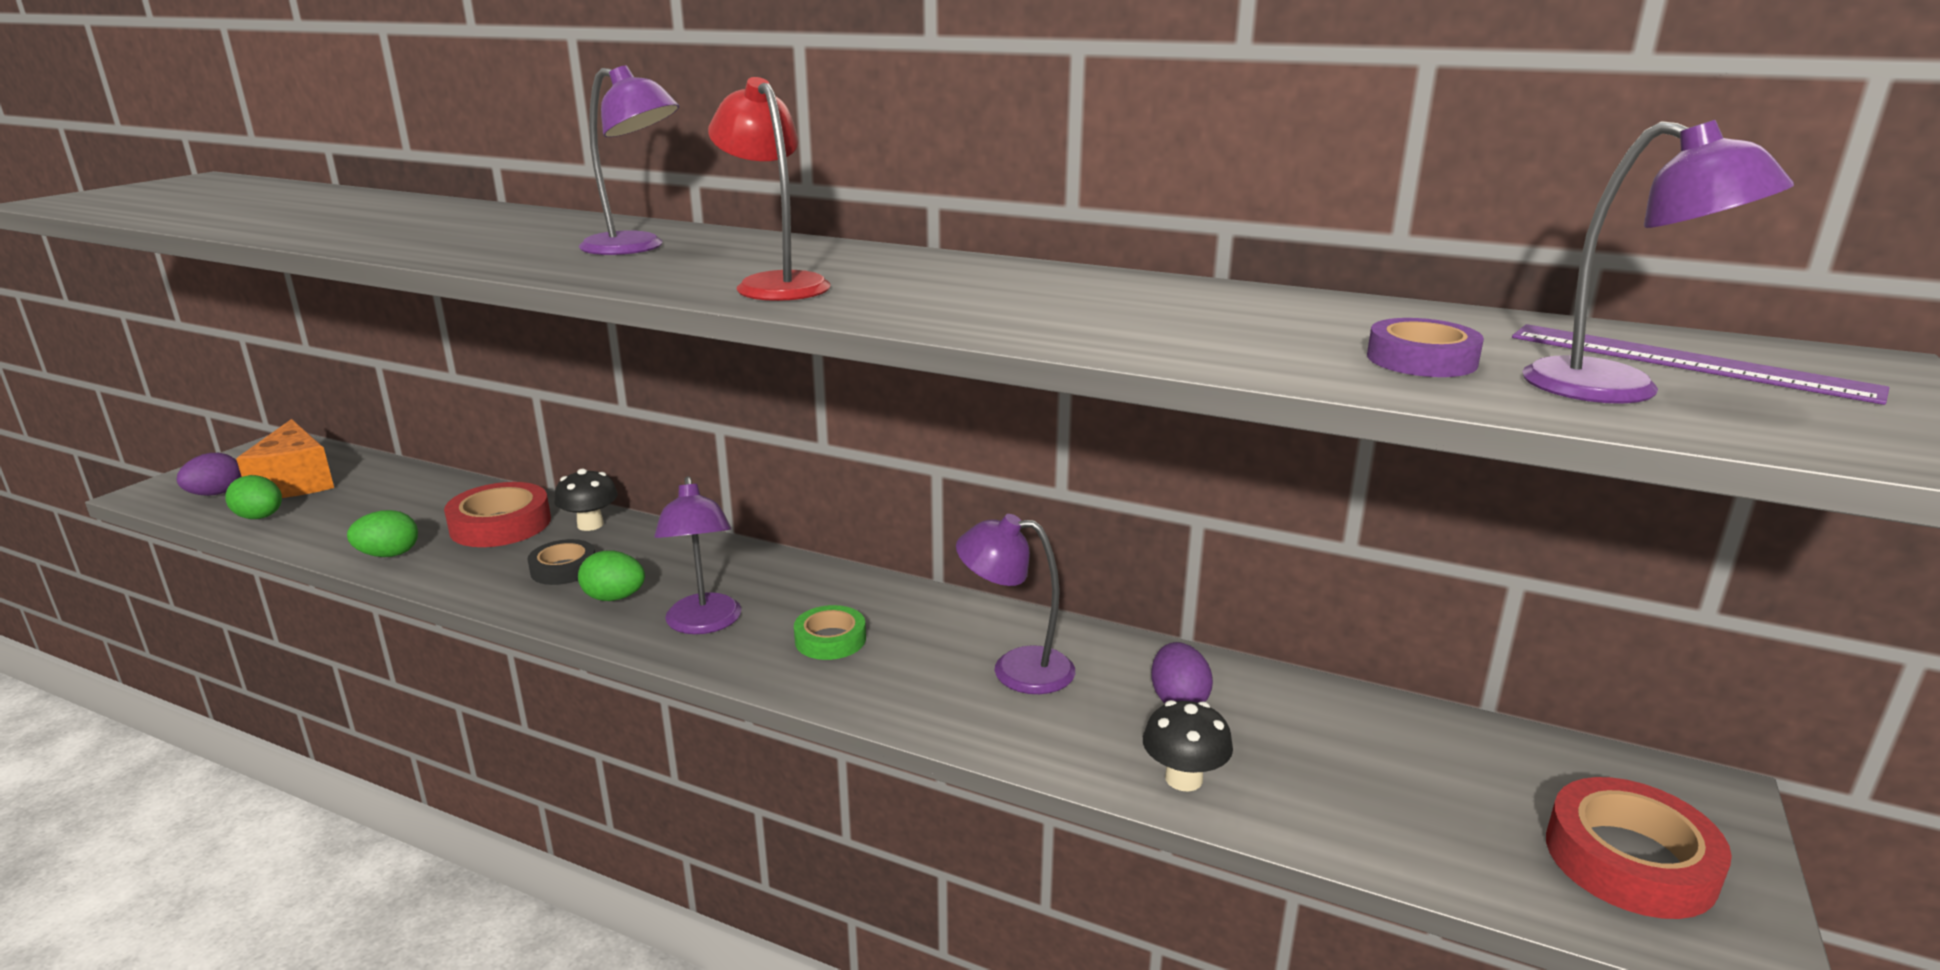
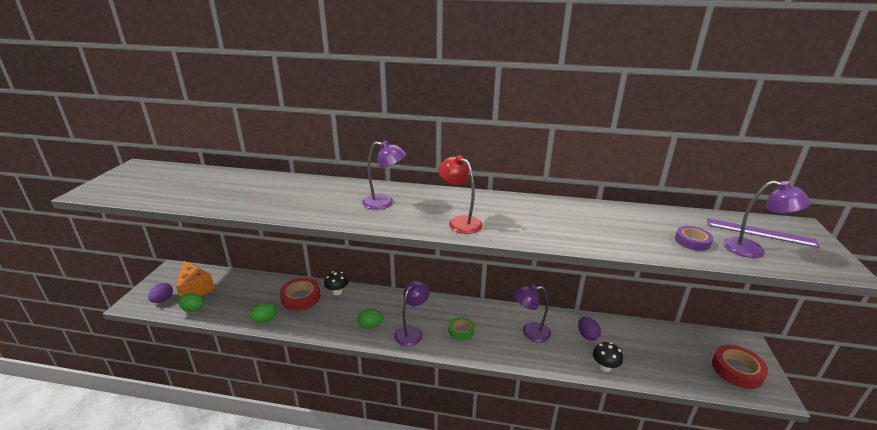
camera: 15 degrees left, 5 degrees up
(563, 569) = (341, 315): black tape -> none
(704, 624) = (412, 332): purple lamp -> purple lamp turned 120 degrees counterclockwise

